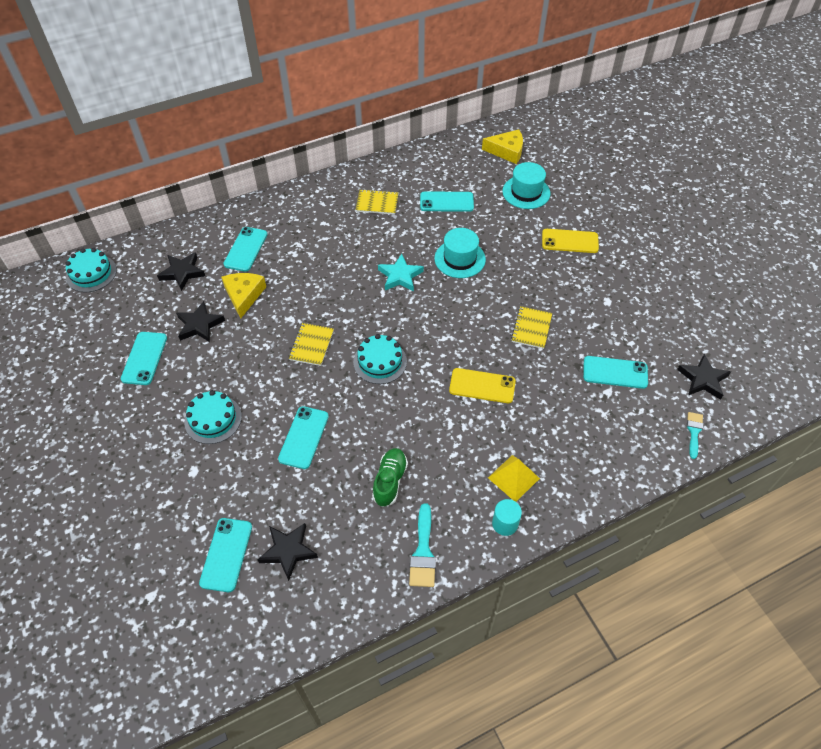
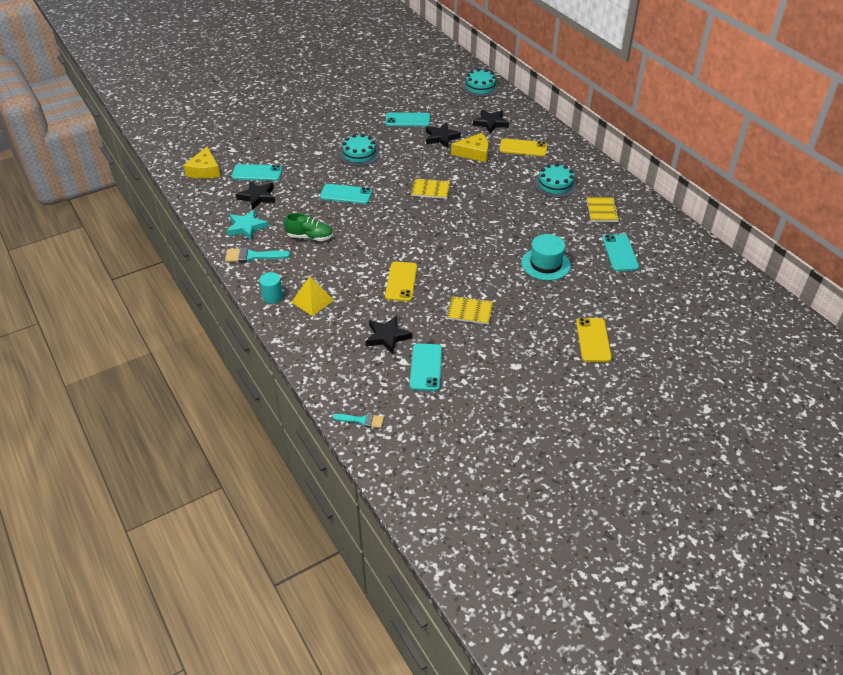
camera: 85 degrees right, 10 degrees down
(246, 249) = (523, 148): turquoise phone -> yellow phone
(380, 361) = (419, 225): turquoise cake -> turquoise cake (555, 185)
(400, 276) = (515, 229): turquoise star -> turquoise star (246, 227)
(507, 151) = (717, 293): yellow cheese -> yellow cheese (204, 170)
(526, 192) = (656, 308): turquoise hat -> none
(703, 379) = (425, 434): black star -> black star (387, 337)

